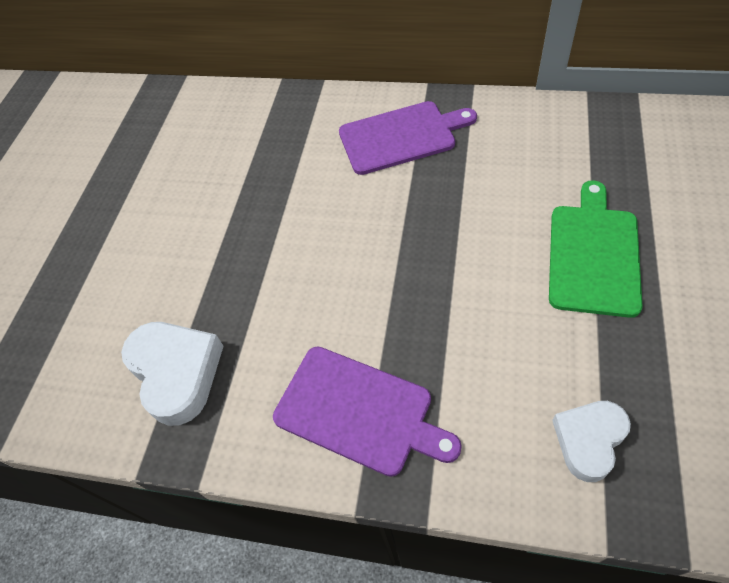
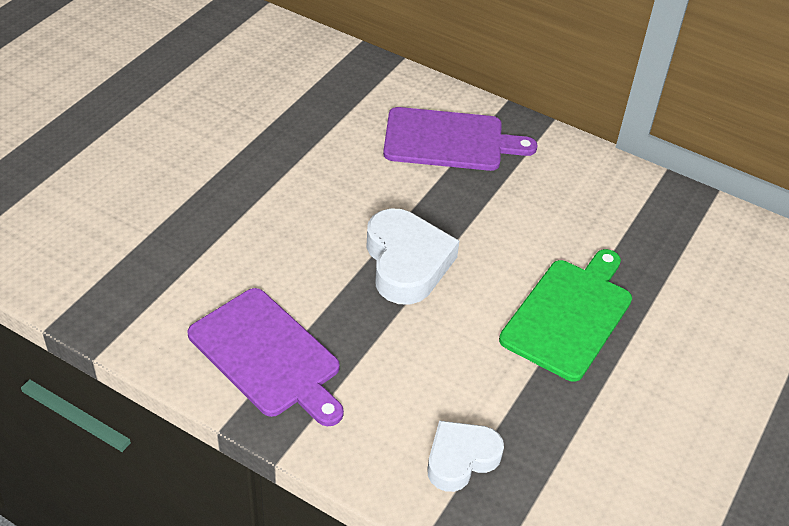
camera: 10 degrees right, 10 degrees down
(176, 373) = (122, 262): white heart -> white heart (406, 262)

